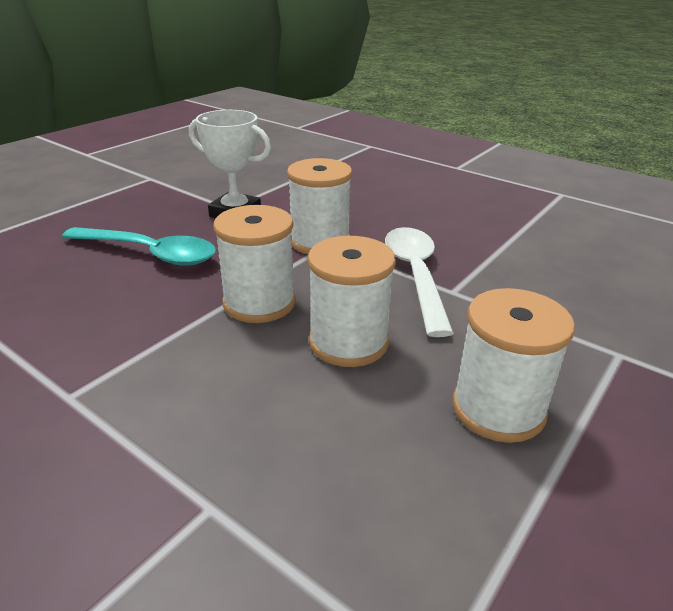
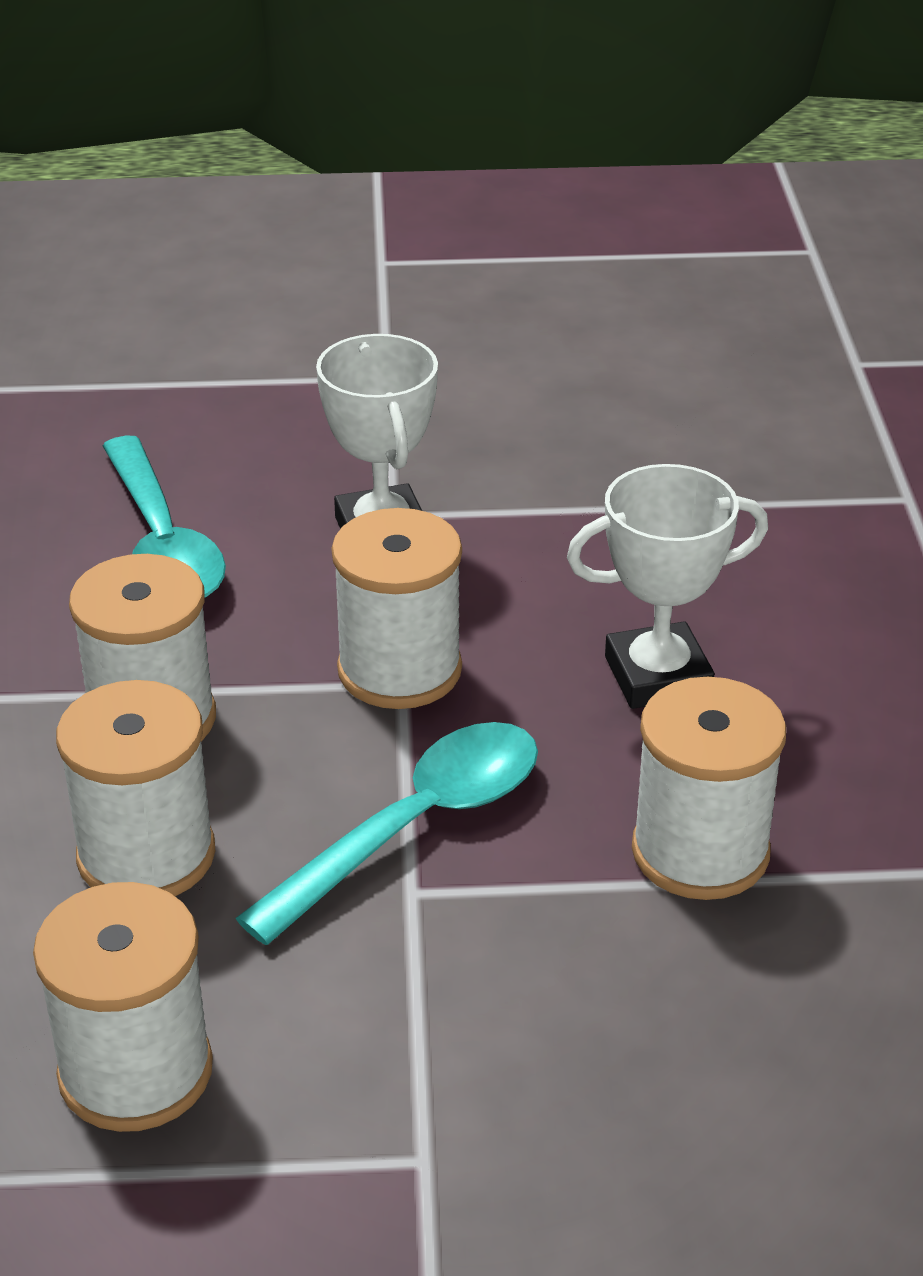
camera: 50 degrees right, 5 degrees up
(396, 205) = (657, 676): none -> white trophy
(416, 275) = (414, 827): white spoon -> turquoise spoon
(496, 234) = (700, 851): none -> white spool

